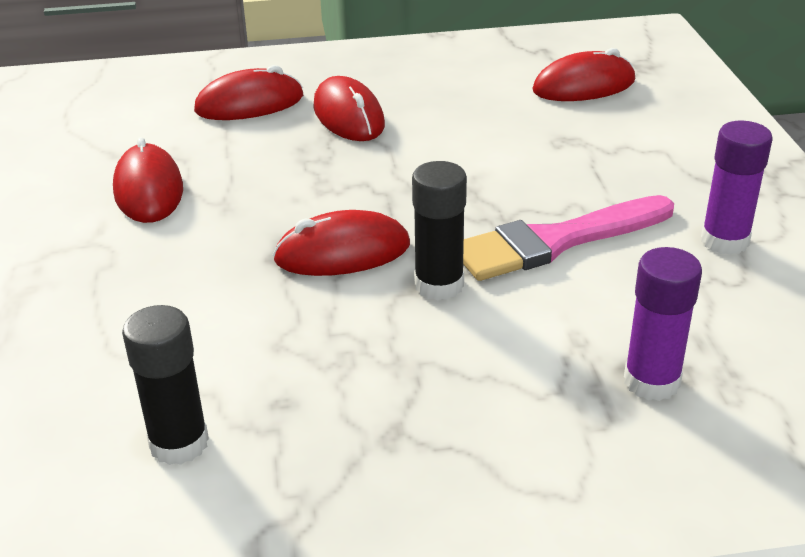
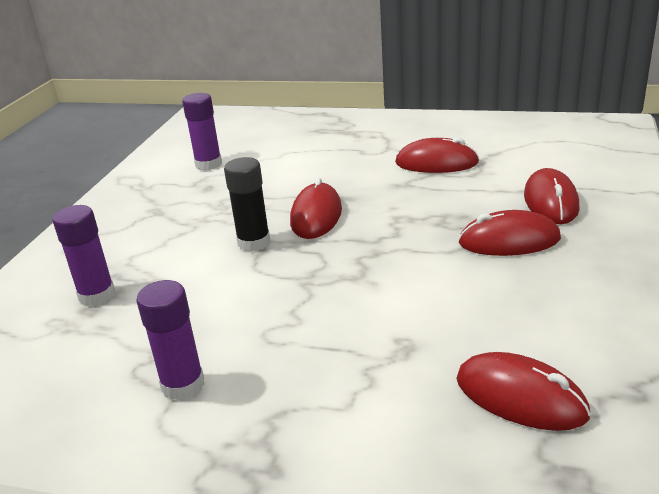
camera: 115 degrees right, 5 degrees down
(179, 443) = (208, 164): black glue stick -> purple glue stick
(556, 241) = (257, 298): pink brush -> none
(584, 86) = (520, 397): red mouse -> red mouse turned 60 degrees counterclockwise

